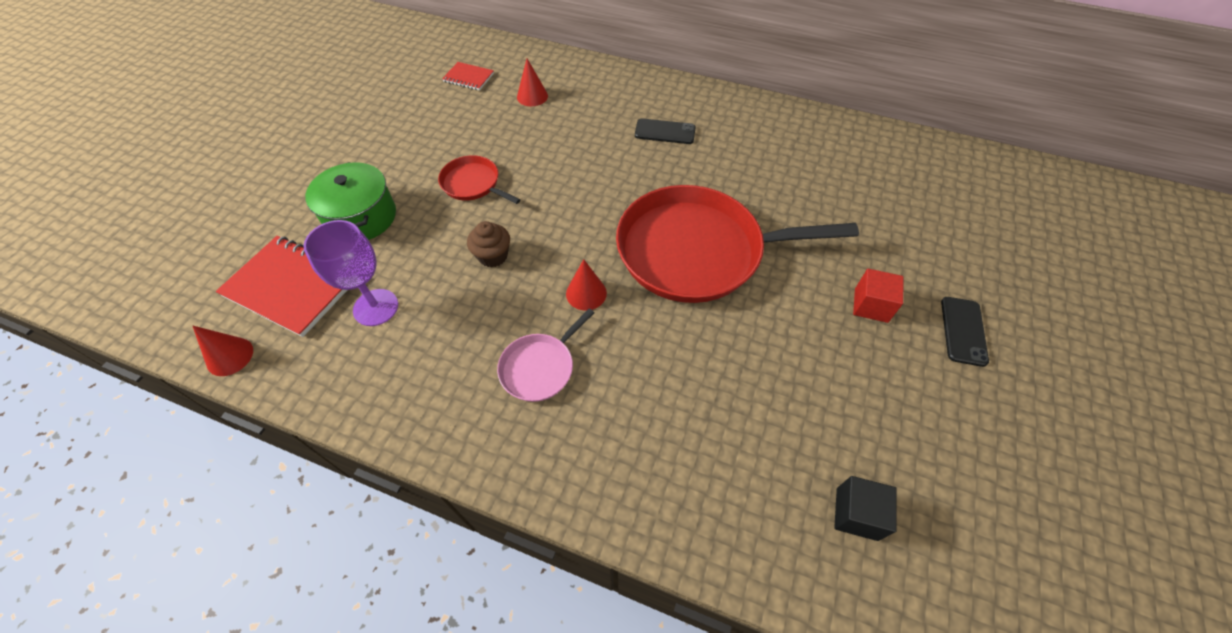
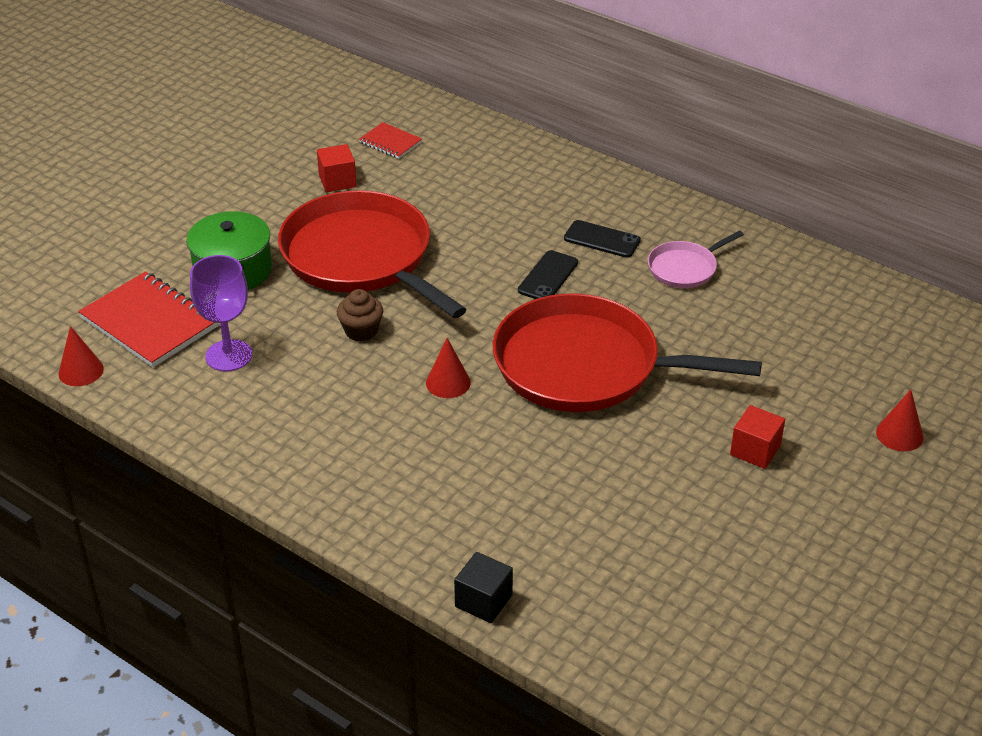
camera: 15 degrees right, 15 degrees down
(434, 118) = (337, 181): none -> red cube
(473, 184) = (361, 257): red pan -> red pan, size x2.21
(532, 96) = (458, 175): red cone -> red cone (899, 434)
(540, 367) = (377, 437): pink pan -> pink pan (685, 268)
(856, 514) = (642, 610): black cube -> black cube (483, 601)
(963, 331) = (846, 492): black phone -> black phone (548, 276)

